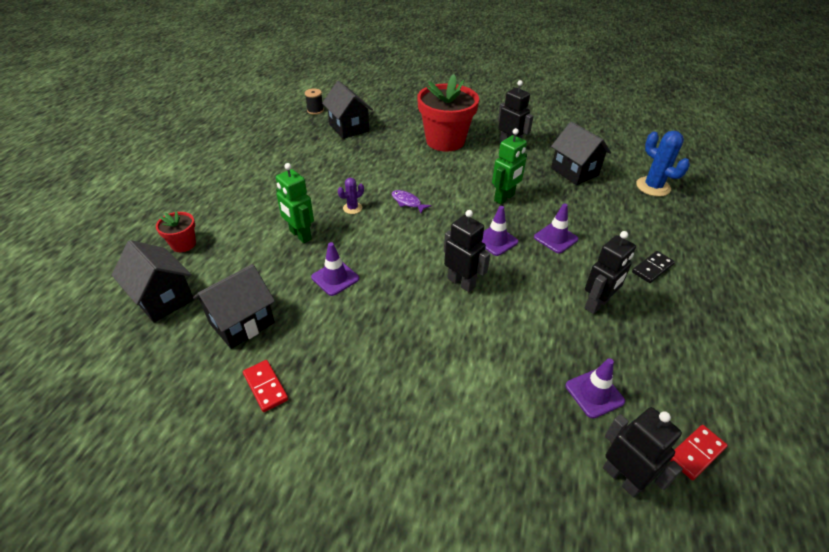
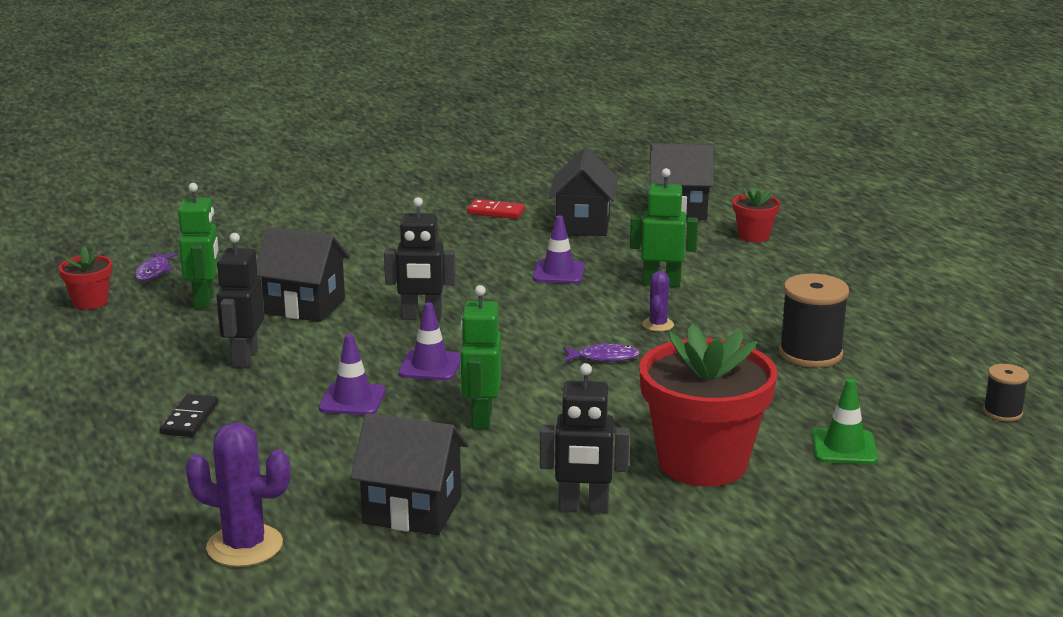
camera: 140 degrees right, 20 degrees down
(323, 160) = (810, 354): none -> black spool
(349, 128) = (885, 411): black house -> black house (304, 306)
(389, 124) = (844, 447): none -> green traffic cone
(594, 393) = (205, 300): purple traffic cone -> green robot
(622, 478) = (154, 271): black robot -> purple fish
(653, 187) = (244, 546): blue cactus -> purple cactus
(696, 453) = (90, 302): red domino -> red flower pot

